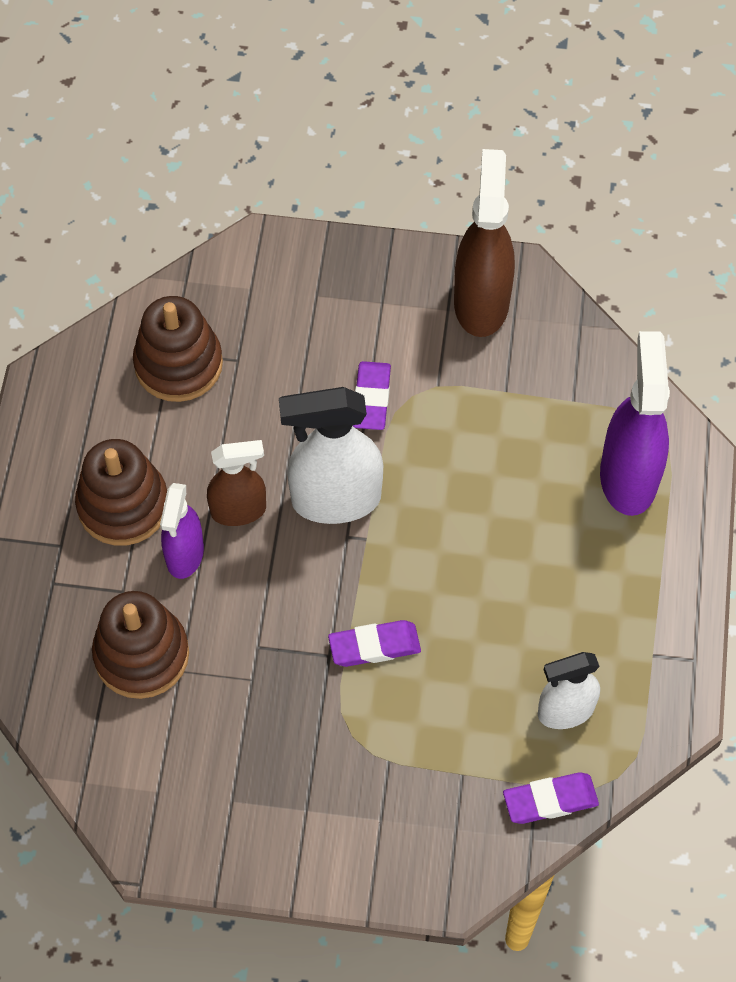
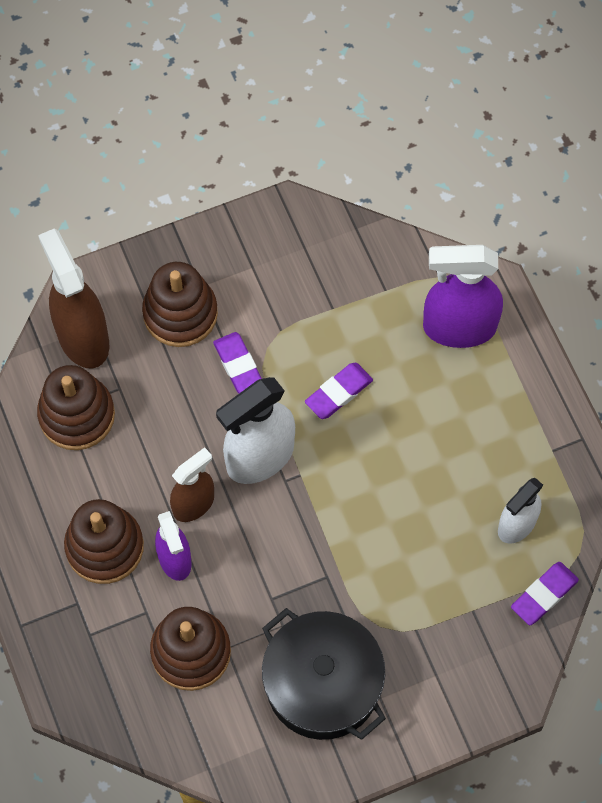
camera: 30 degrees left, 5 degrees up
(255, 762) = (322, 684): none -> black pot
(345, 318) = (180, 313): none -> brown stacking toy
(374, 646) = (355, 551): purple eraser -> purple eraser (338, 393)
(481, 302) = (274, 248): brown spray bottle -> brown spray bottle (83, 337)
(628, 477) = (458, 327): purple spray bottle -> purple spray bottle turned 60 degrees counterclockwise

